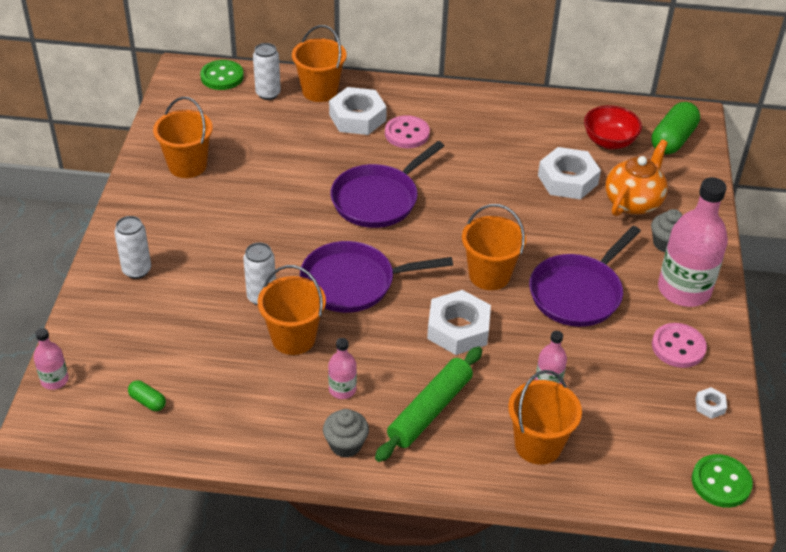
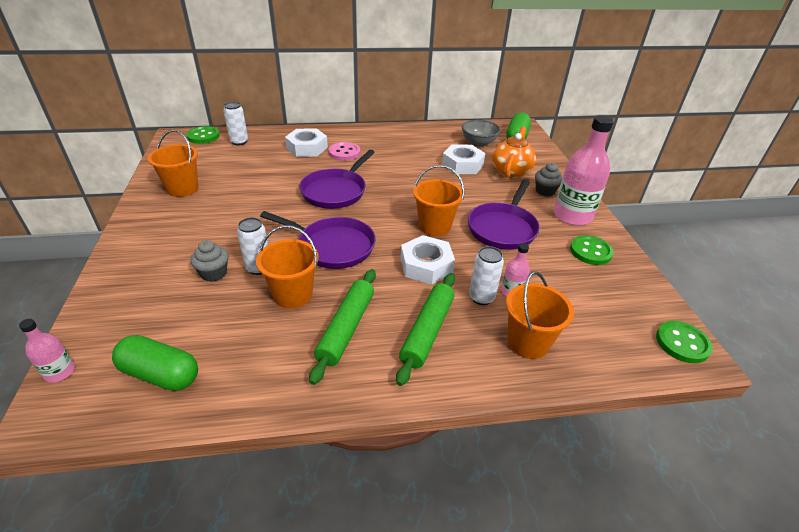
camera: 15 degrees left, 5 degrees down
(137, 270) = (144, 265): white can -> white can (481, 297)
(147, 401) = (160, 374): green capsule -> green capsule, size x2.05
(320, 91) = (276, 137): orange bucket -> none
(342, 389) = (346, 328): pink bottle -> green rolling pin
(346, 445) = (363, 376): grey cupcake -> grey cupcake (214, 273)
(353, 282) = (332, 246): purple pan -> purple pan turned 135 degrees counterclockwise
(609, 142) = (478, 142): red bowl -> grey bowl
(678, 347) = (590, 251): pink button -> green button
(710, 406) = (637, 287): white nut -> none

